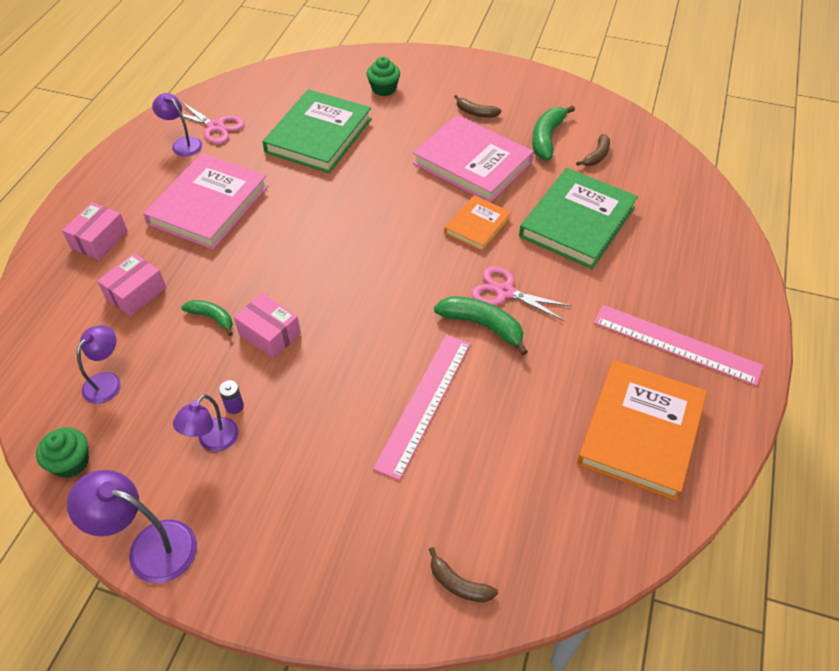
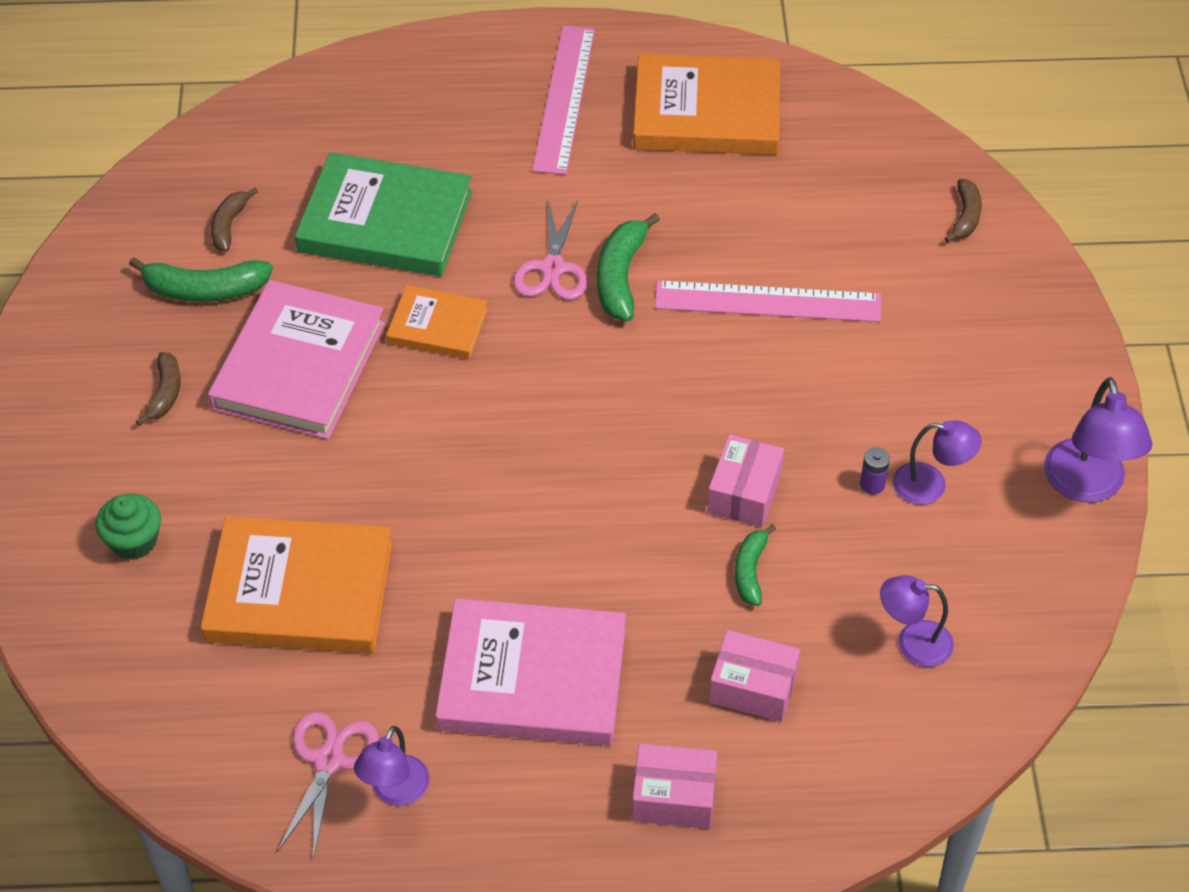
camera: 110 degrees left, 0 degrees up
(71, 462) = (1041, 618): green cupcake -> none
(318, 135) = (299, 591): green book -> orange book
(596, 156) = (229, 225): brown banana -> brown banana turned 90 degrees counterclockwise

